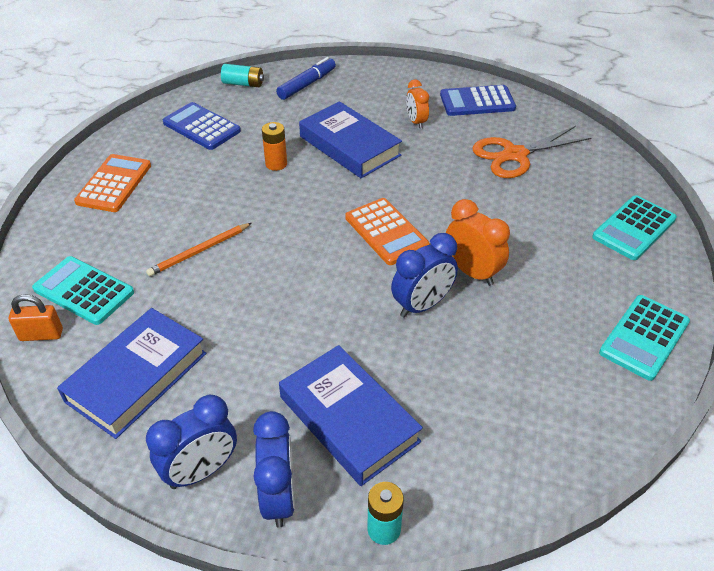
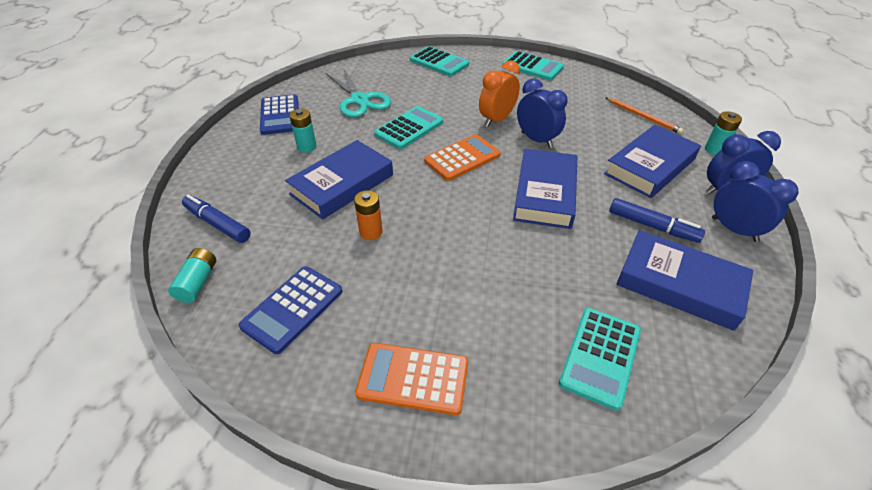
camera: 95 degrees left, 0 degrees up
(41, 335) = (673, 378): orange padlock -> none
(199, 251) = (514, 270): orange pencil -> orange pencil (643, 117)
(230, 382) = (652, 226): none -> blue marker
(309, 294) = (545, 193): none -> blue book
(416, 122) = (307, 147): orange clock -> turquoise battery
(451, 193) = (409, 128): none -> turquoise calculator
(515, 155) = (360, 100): orange scissors -> turquoise scissors

